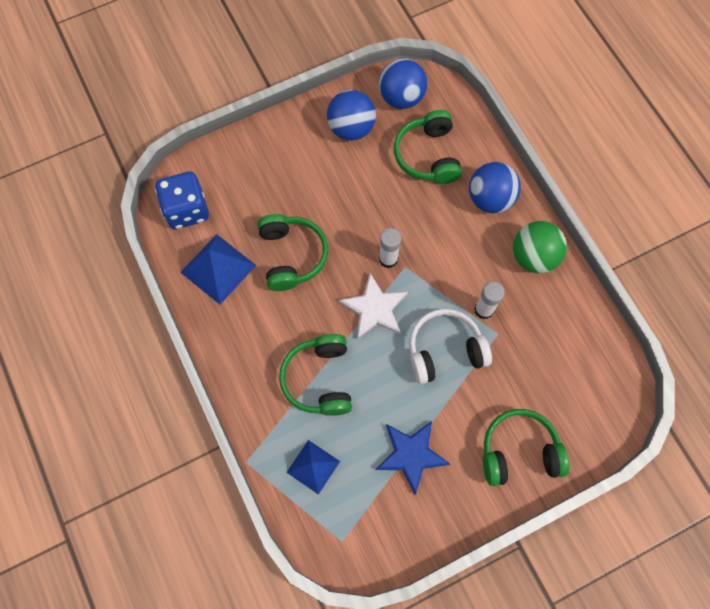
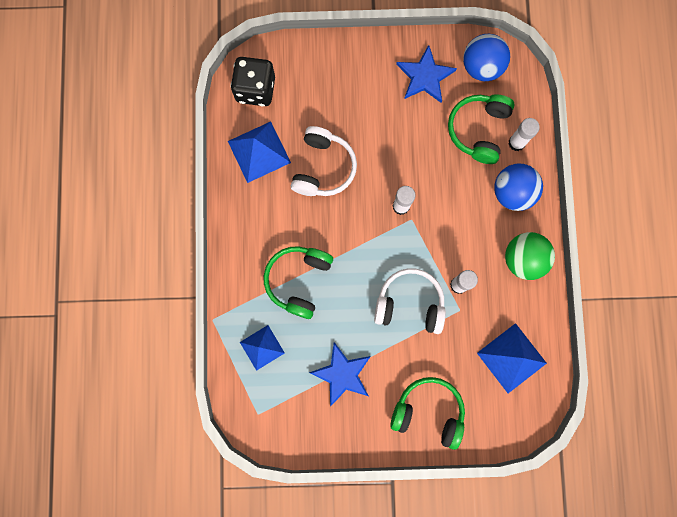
camera: 25 degrees right, 10 degrees up
(187, 210) = (255, 89): blue dice -> black dice
(292, 256) = (323, 168): green headphones -> white headphones
(351, 128) = (425, 76): blue ball -> blue star
(374, 308) = (369, 243): white star -> none
(470, 151) = (516, 143): none -> white glue stick
(573, 357) = (511, 358): none -> blue pyramid

